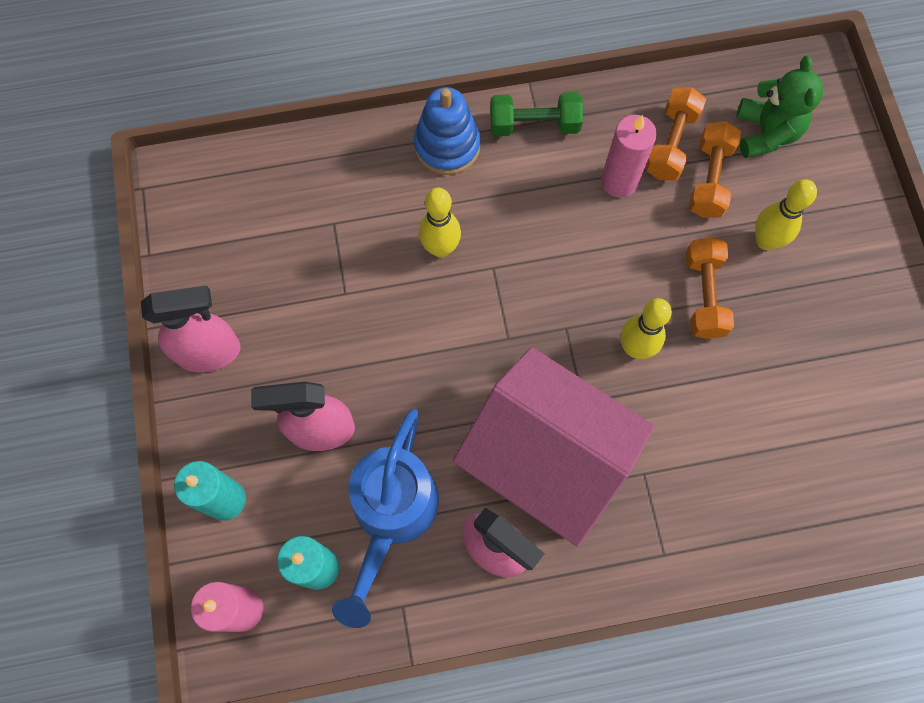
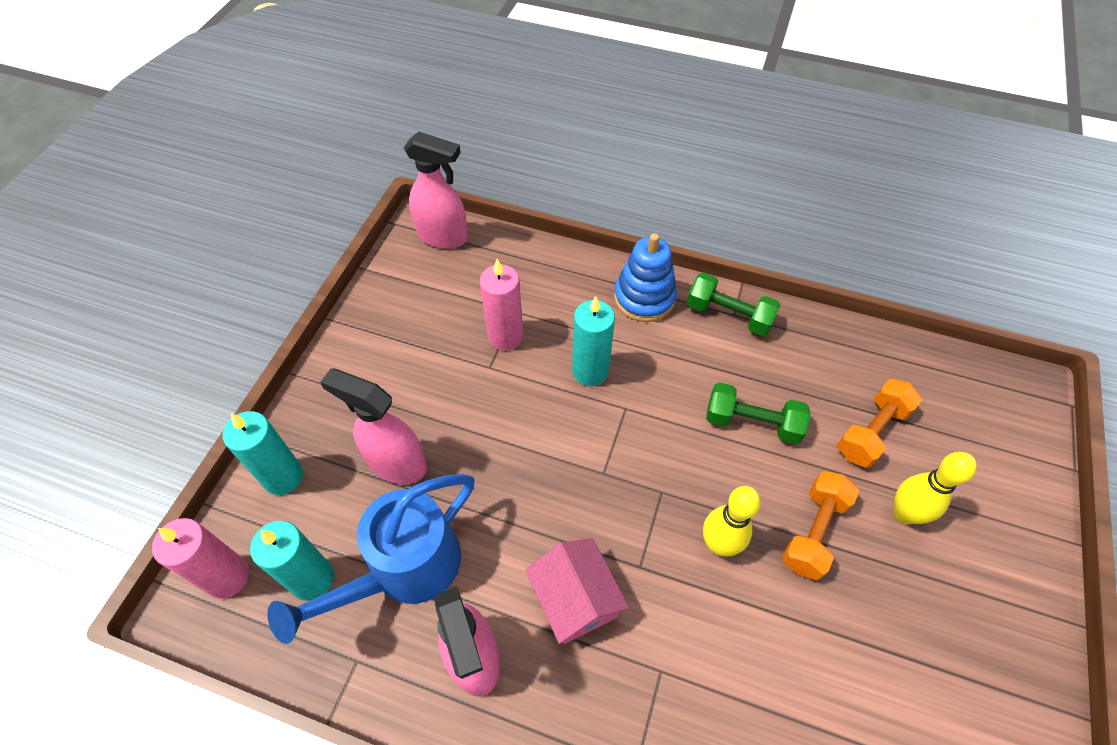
camera: 30 degrees right, 15 degrees down
(209, 352) = (356, 357): pink spray bottle -> pink spray bottle (443, 236)
(440, 248) = (590, 371): yellow bowling pin -> turquoise candle
(547, 457) = (575, 599): pink house -> pink house, size x0.51
(608, 223) = (752, 423): none -> green dumbbell
(619, 181) = (781, 393): pink candle -> pink candle (505, 336)
(671, 144) = (848, 385): orange dumbbell -> none
(766, 133) = (949, 418): green teddy bear -> none

